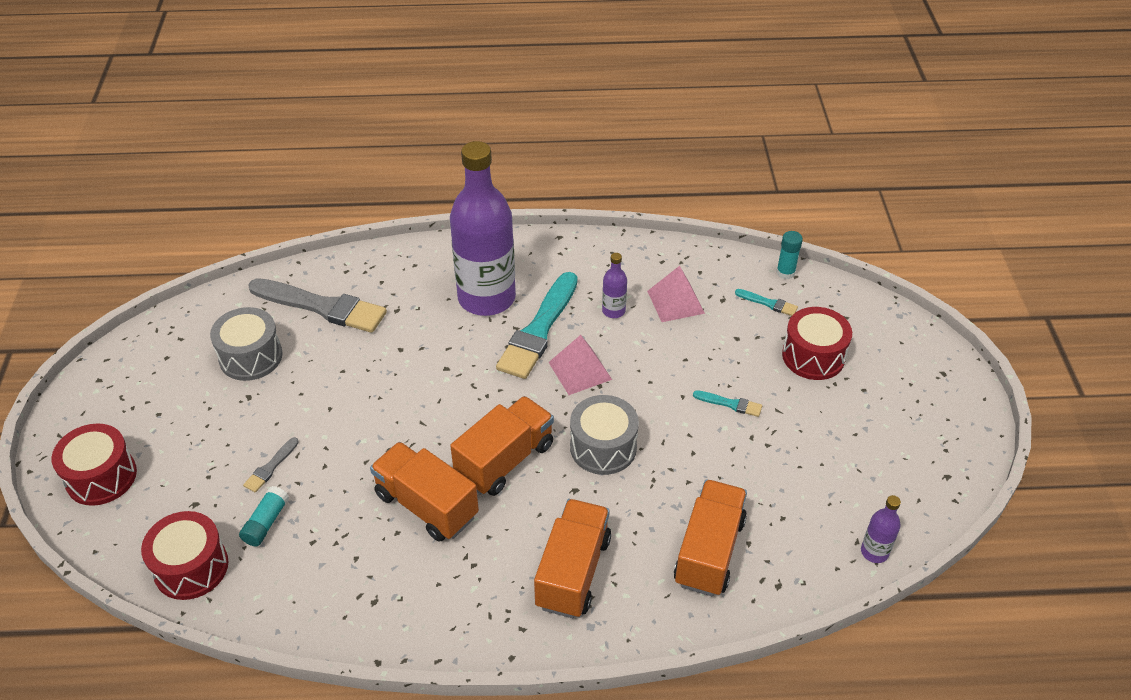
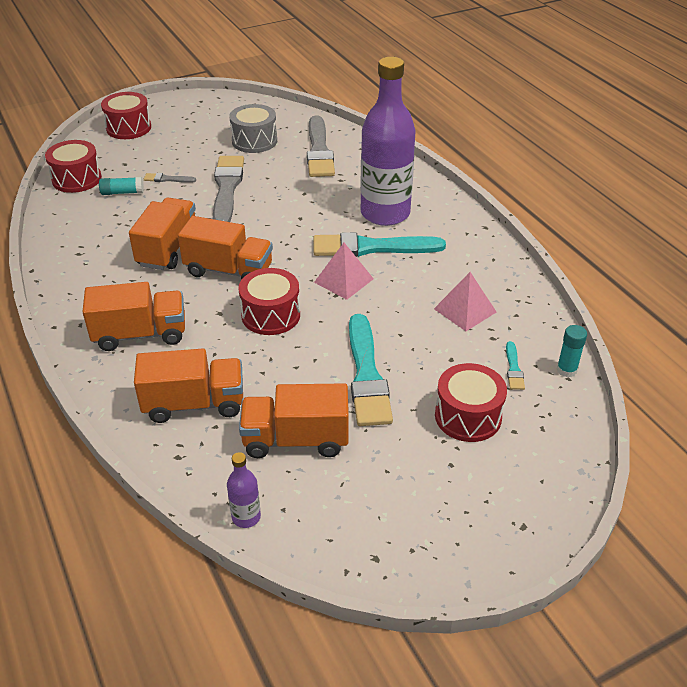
camera: 65 degrees right, 5 degrees down
(338, 414) = (227, 188): none -> grey brush
(603, 447) = (271, 315): grey drum -> red drum
(613, 311) = (424, 279): purple bottle -> none
(730, 404) = (366, 375): turquoise brush -> turquoise brush, size x2.29
(793, 485) = (296, 439): none -> orange truck

